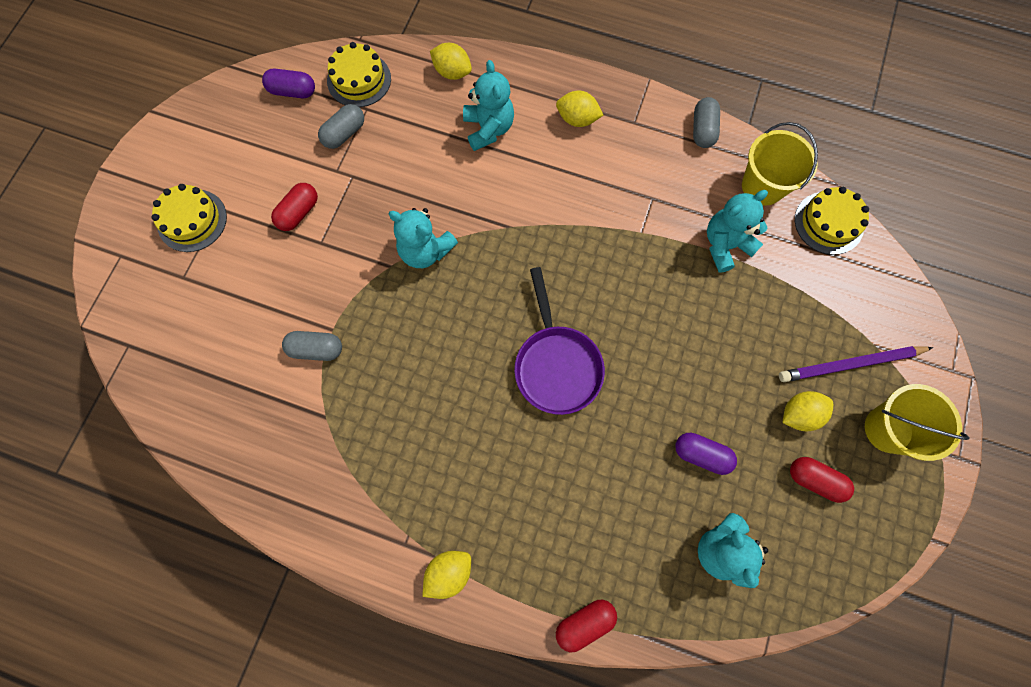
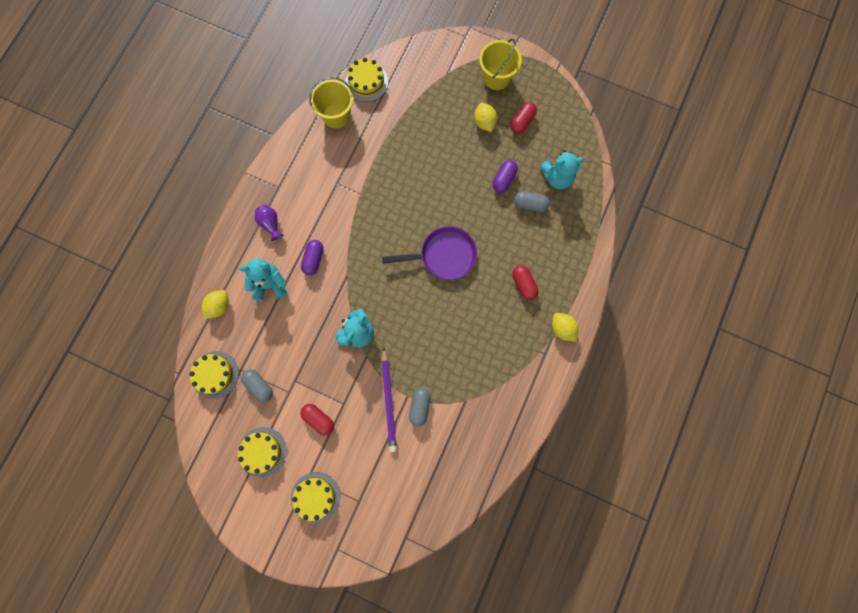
camera: 85 degrees left, 5 degrees up
(256, 148) = (262, 452): none -> yellow cake
(293, 91) = (217, 424): purple capsule -> purple capsule (313, 259)
(577, 119) = (270, 224): yellow lemon -> purple vase
(584, 622) = (592, 255): red capsule -> red capsule (523, 284)
(703, 130) = (290, 145): grey capsule -> grey capsule (530, 204)
(725, 245) = (374, 145): turquoise teddy bear -> none
(850, 365) = (457, 89): purple pencil -> purple pencil (389, 401)

